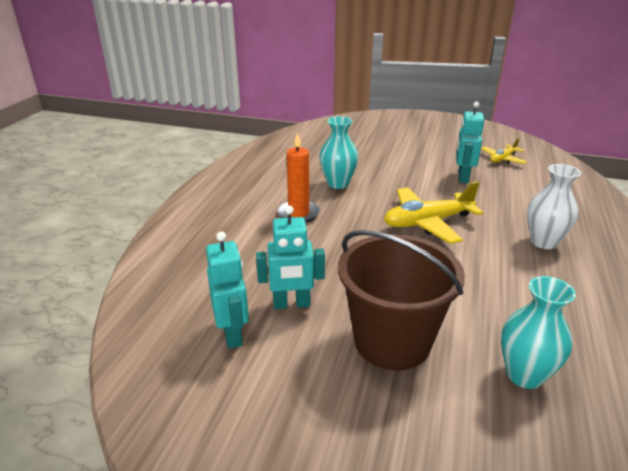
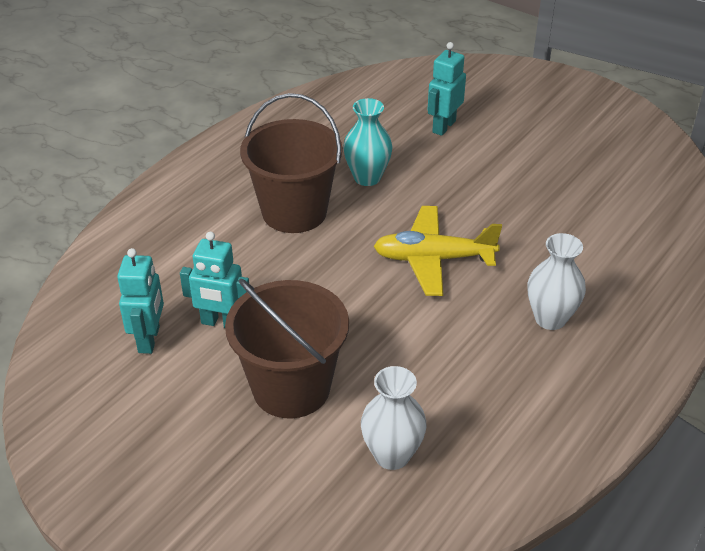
camera: 20 degrees right, 10 degrees up
(298, 213) = (294, 212): orange candle -> brown bucket
(462, 177) = (532, 202): turquoise robot -> turquoise robot (443, 126)
(502, 159) = (613, 183): yellow plane -> none
(524, 375) = (392, 455): turquoise vase -> white vase

